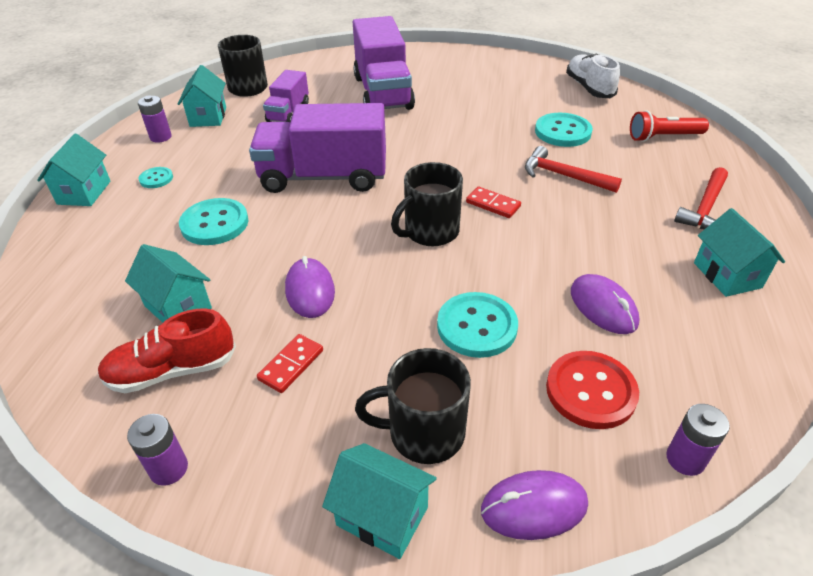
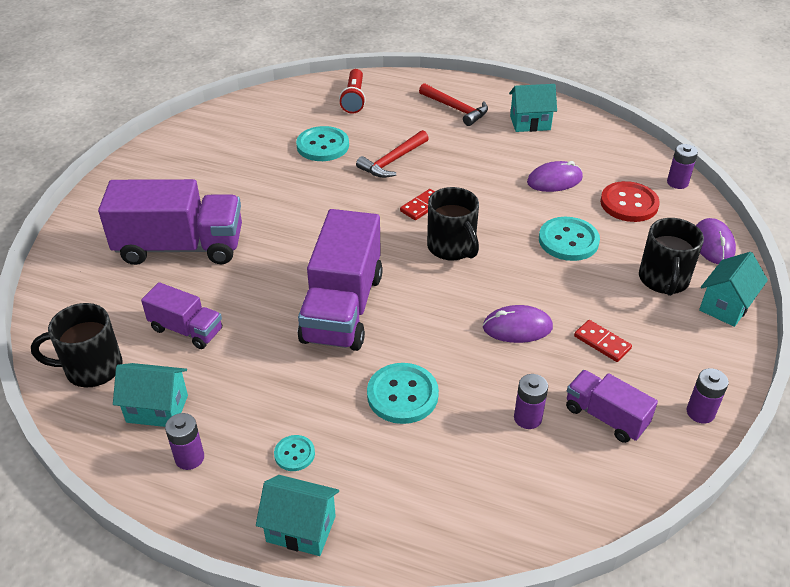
camera: 80 degrees left, 0 degrees up
(172, 370) = (605, 417): red shoe -> purple truck
(178, 307) = (527, 418): turquoise house -> purple battery
(589, 88) = (250, 113): white shoe -> none

